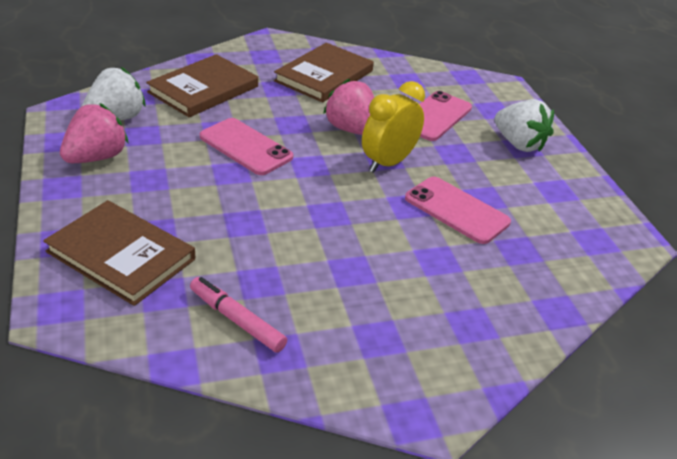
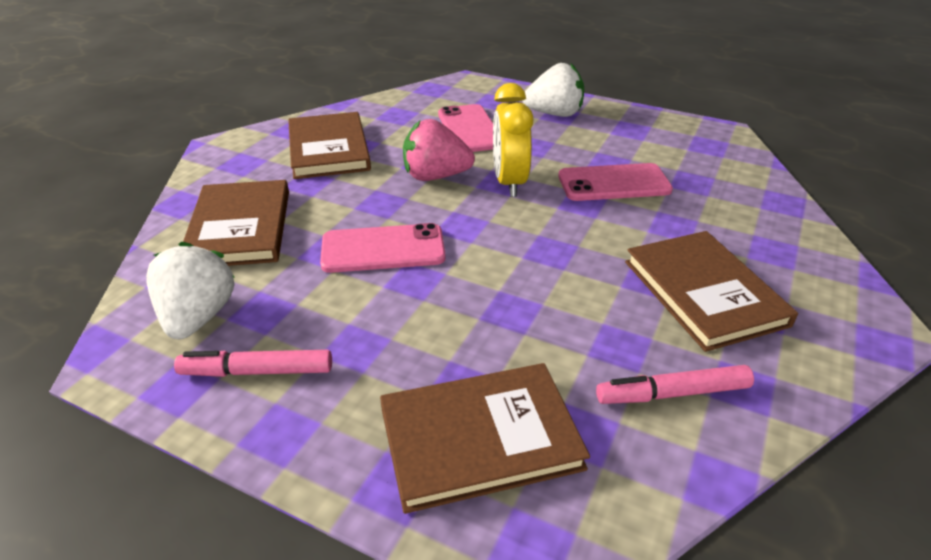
camera: 45 degrees left, 0 degrees up
(96, 157) = (257, 371): pink strawberry -> pink marker
(366, 302) = (703, 293): none -> brown book

